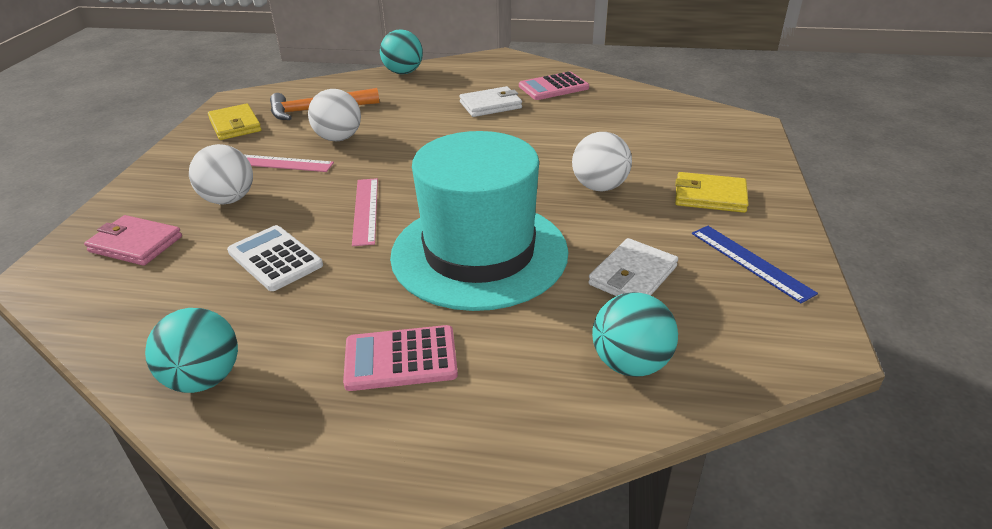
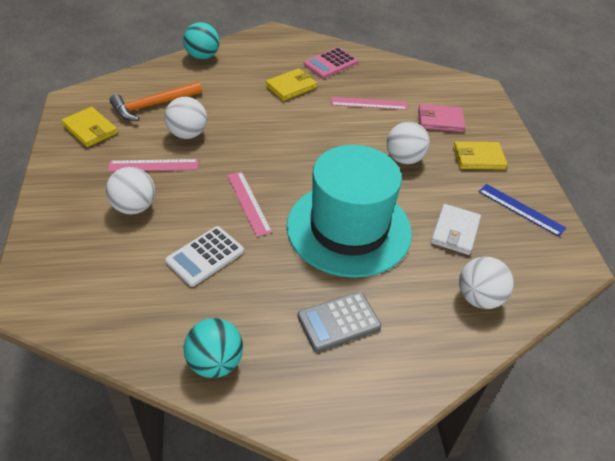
camera: 20 degrees left, 10 degrees up
(136, 244) = (85, 260): pink wallet -> pink wallet (440, 120)
(275, 259) = (205, 256): white calculator -> white calculator turned 75 degrees counterclockwise
(401, 359) = (338, 322): pink calculator -> grey calculator
(490, 105) = (291, 87): white wallet -> yellow wallet
(581, 127) = (368, 103): none -> pink ruler
(630, 363) = (479, 298): turquoise ball -> white ball

